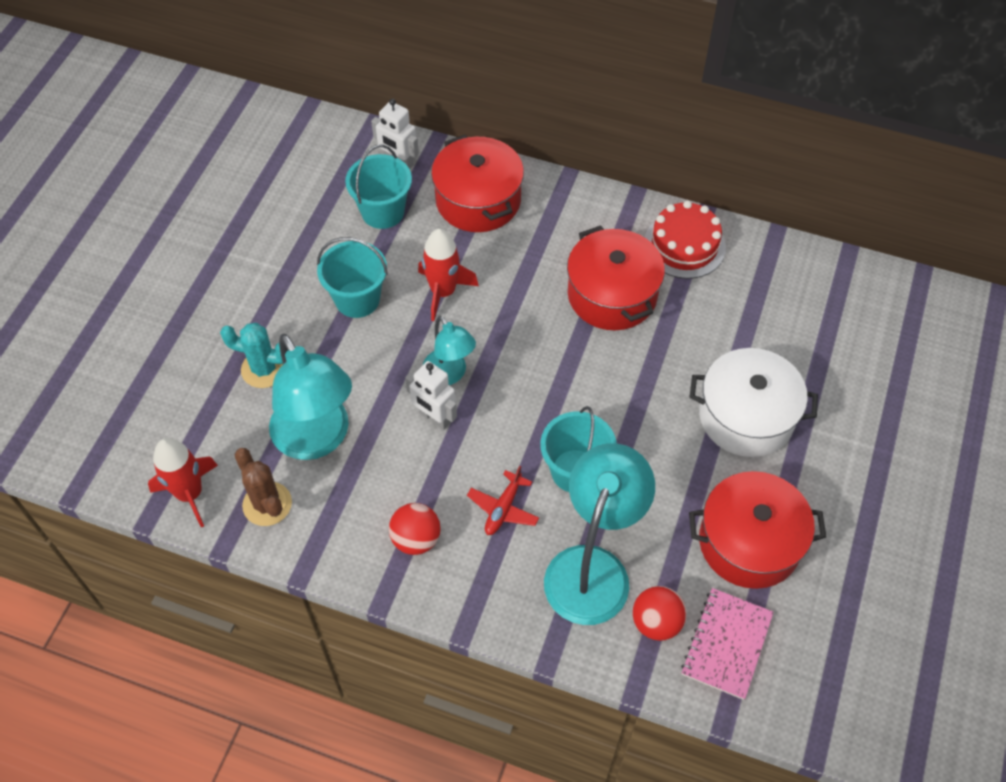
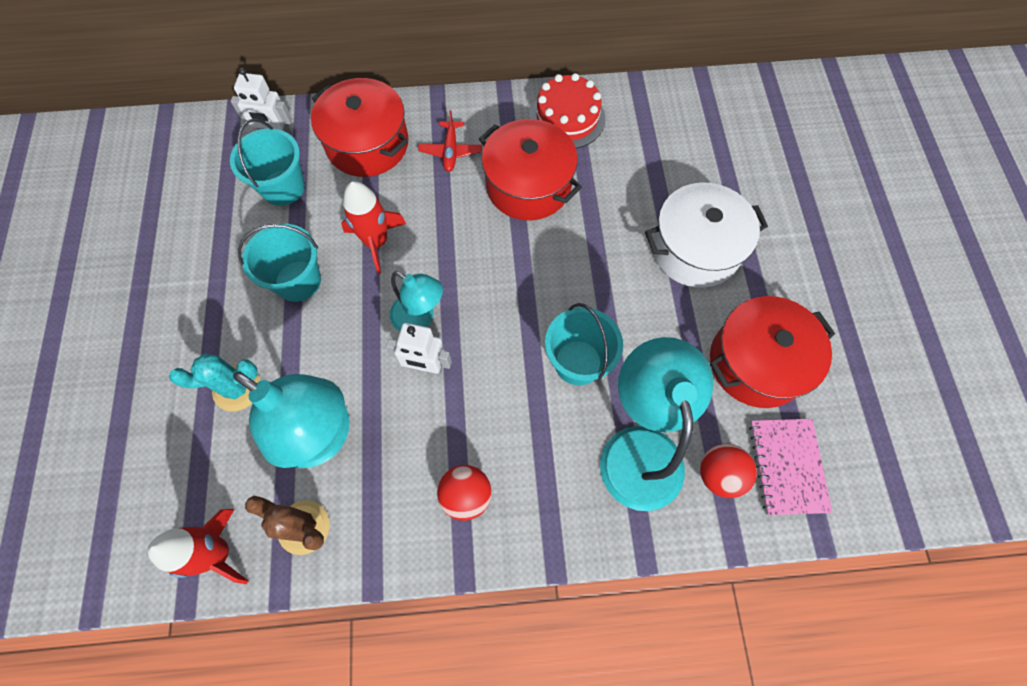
camera: 25 degrees left, 10 degrees up
(503, 508) = (532, 427): red plane -> red plane (450, 151)

